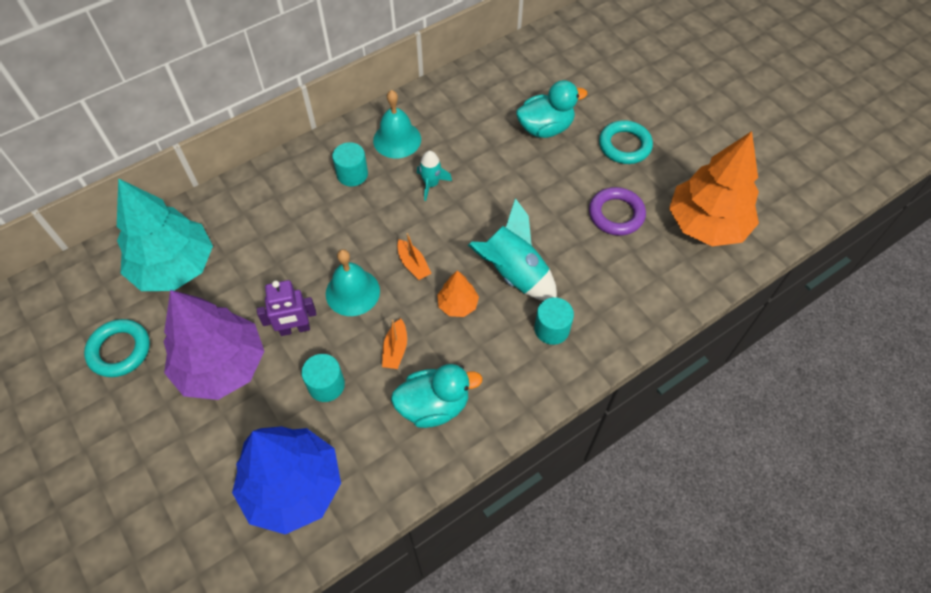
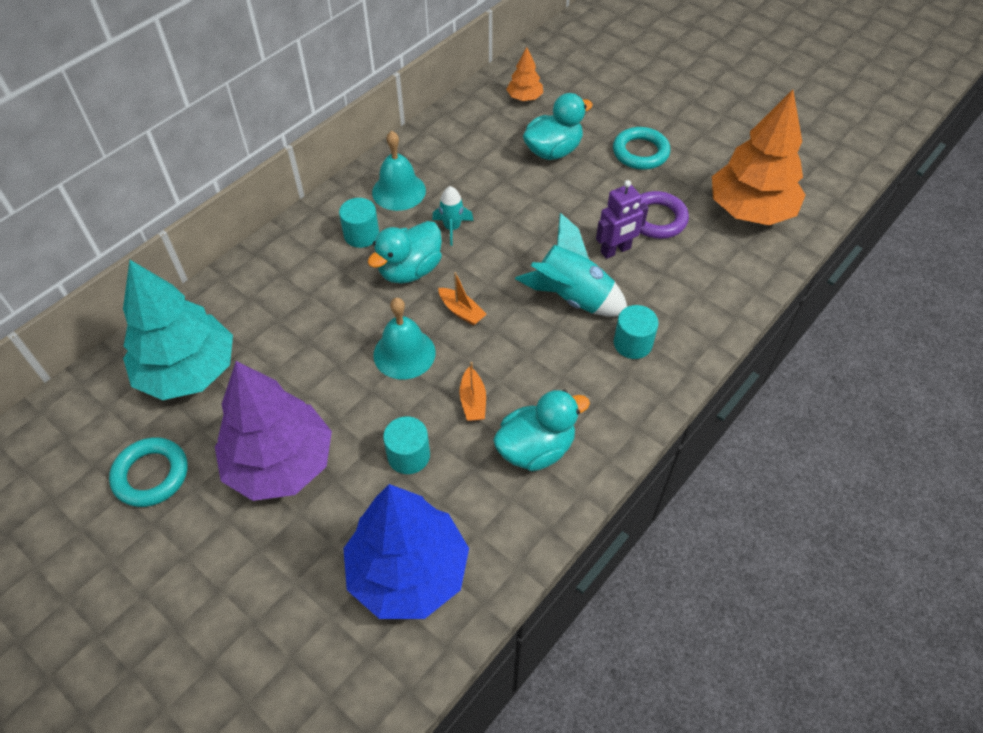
camera: 15 degrees left, 5 degrees down
(295, 329) = (352, 406): purple robot -> purple robot (615, 250)
(382, 216) = (410, 270): none -> turquoise duck
(457, 304) = (524, 341): orange tree -> orange tree (524, 98)

